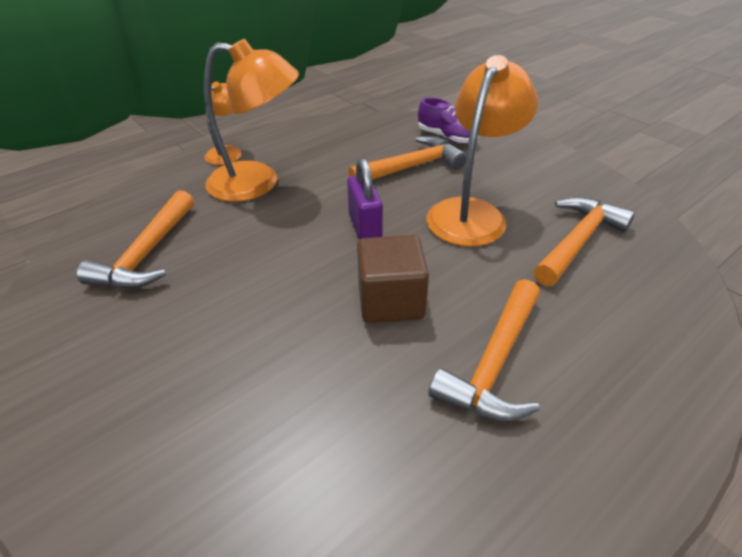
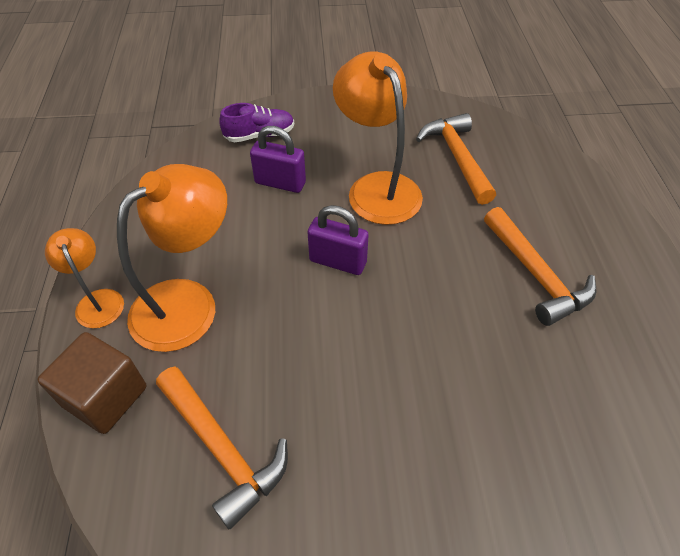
camera: 55 degrees left, 10 degrees up
(390, 301) = (438, 294): brown cube -> brown cube (105, 396)
(411, 167) = (280, 183): orange hammer -> purple padlock

